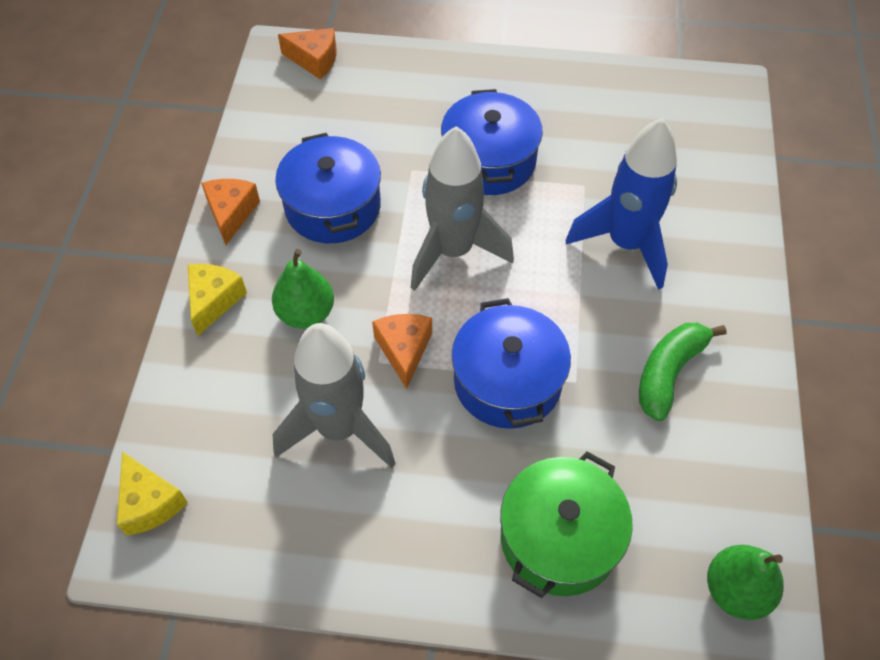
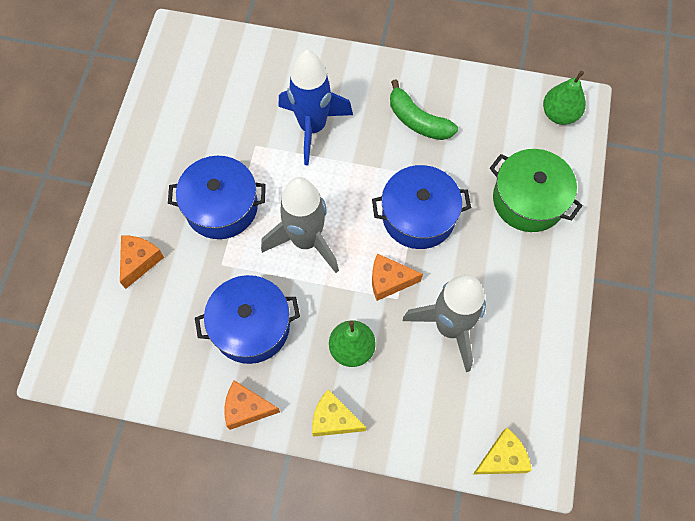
camera: 85 degrees left, 10 degrees up
(314, 60) = (78, 338): orange cheese -> orange cheese (139, 261)

